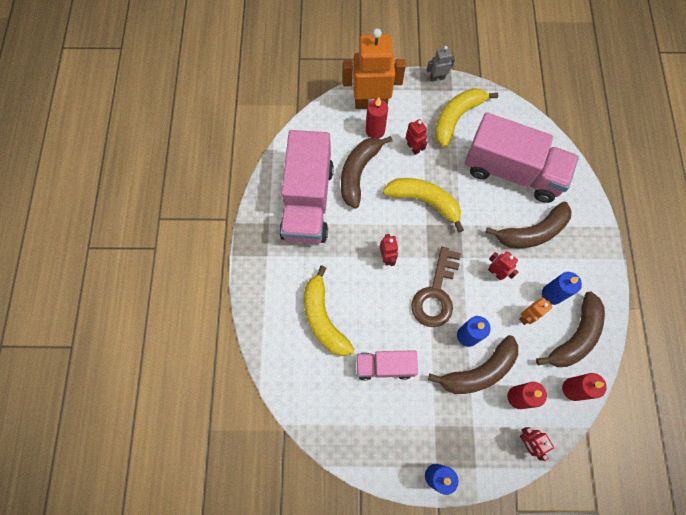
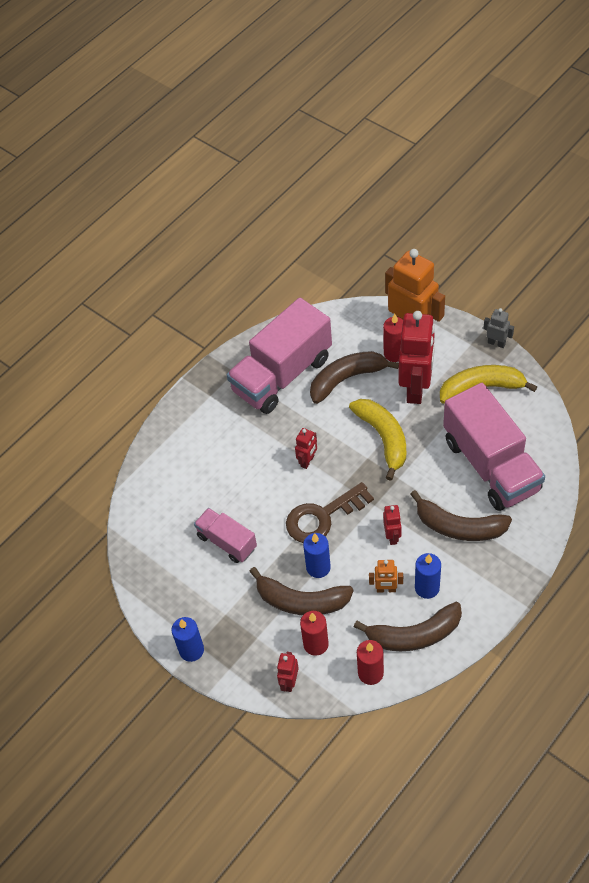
camera: 45 degrees right, 15 degrees down
(323, 318) = (211, 472): yellow banana -> none
(413, 148) = (416, 388): red robot -> red robot, size x2.18

